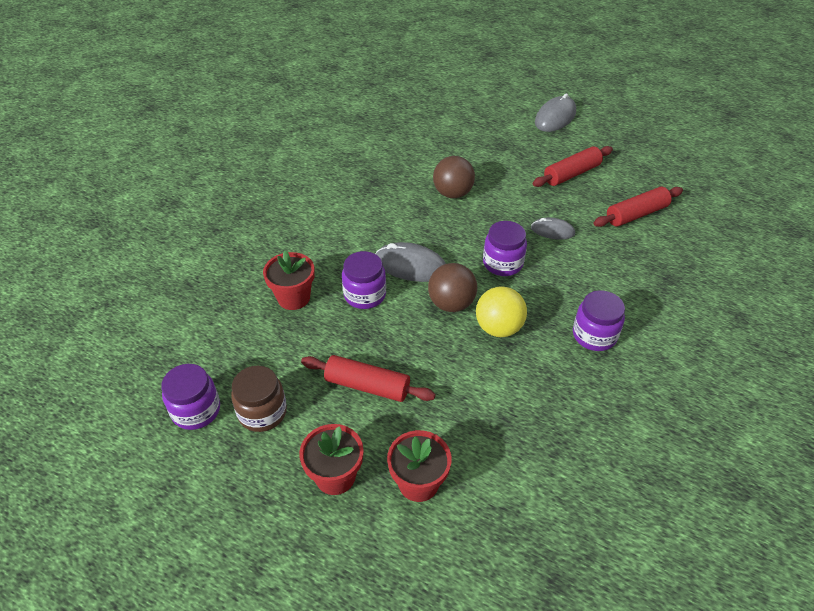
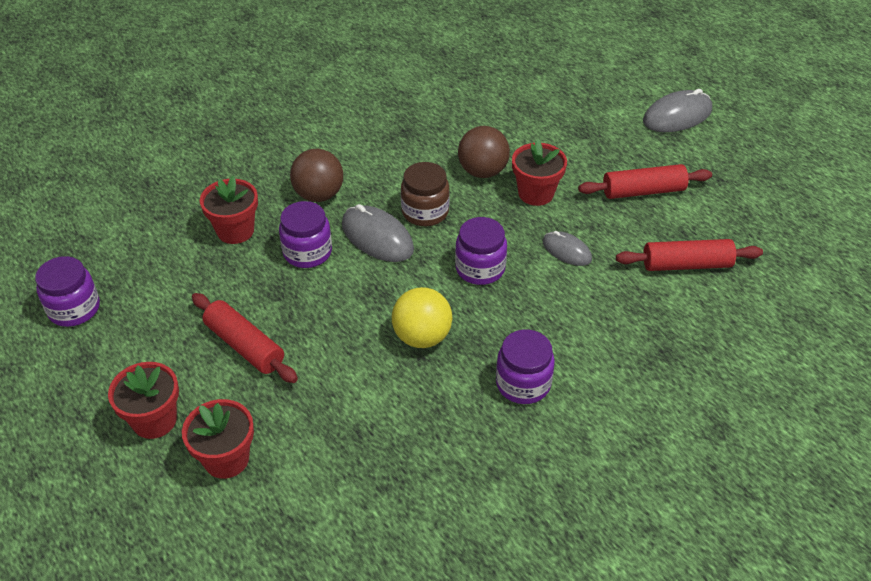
camera: 25 degrees right, 0 degrees up
(262, 412) = (130, 334): brown jar -> brown jar (425, 212)
(451, 304) = (390, 293): brown ball -> brown ball (319, 195)
(501, 197) = (536, 193): none -> red flower pot

